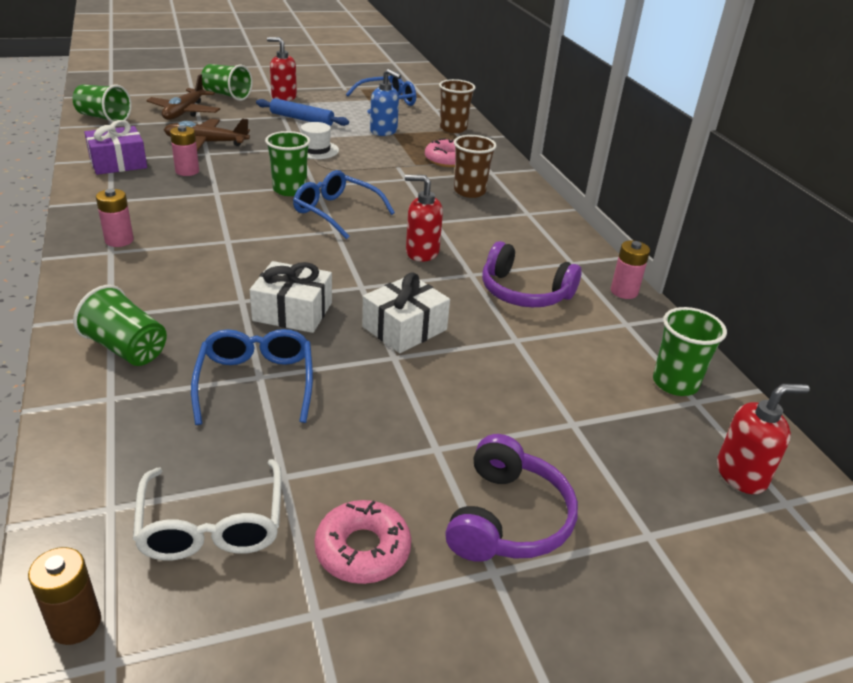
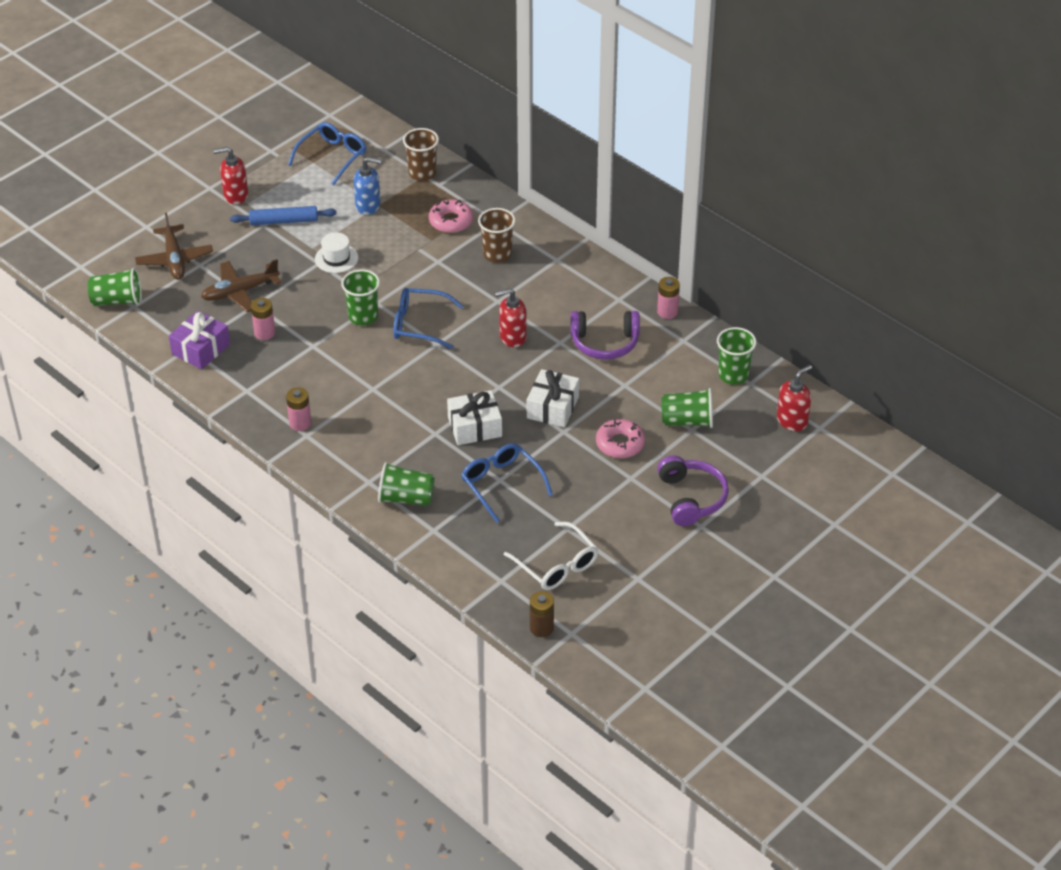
camera: 25 degrees left, 10 degrees up
(227, 95) = (182, 216): green cup -> green cup (687, 421)
(362, 550) = (635, 543): pink donut -> pink donut (620, 443)

